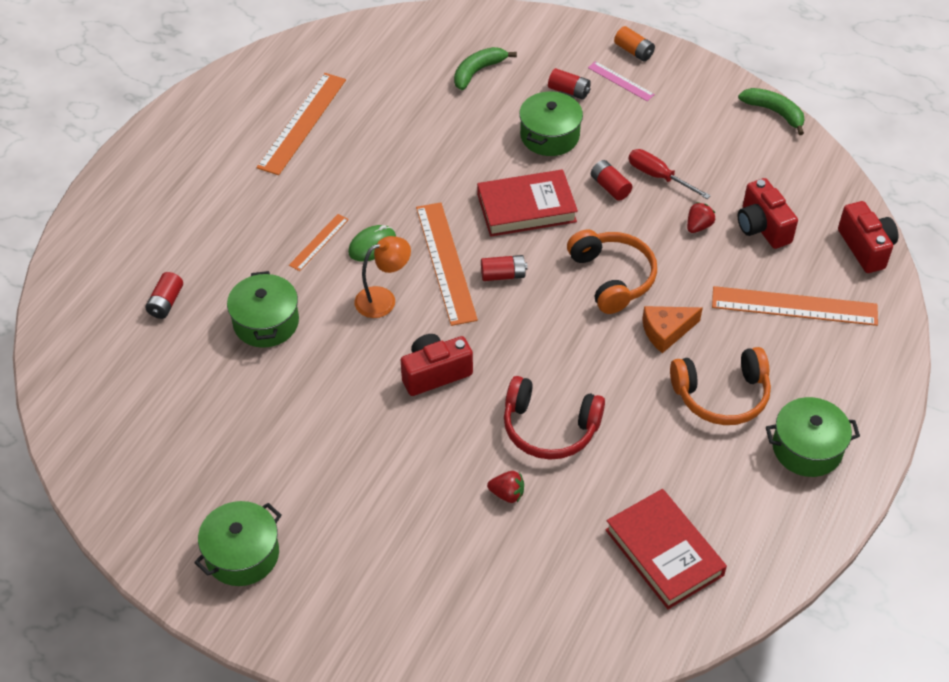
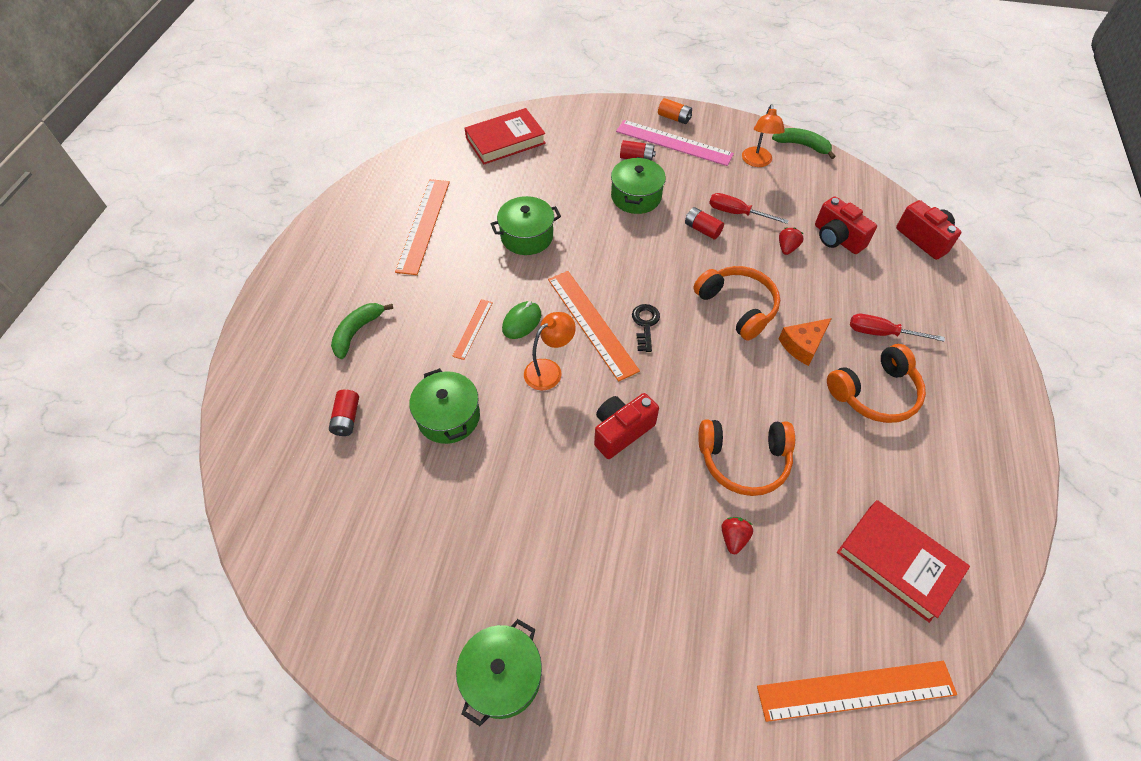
camera: 15 degrees left, 5 degrees up
(478, 72) = (557, 156): green banana -> green banana (357, 332)
(503, 275) = (645, 324): red battery -> black key
(507, 494) = (733, 538): red strawberry -> red strawberry turned 75 degrees counterclockwise
(526, 208) = (641, 261): red book -> red book (505, 140)
(549, 428) = (744, 460): red headphones -> orange headphones
(620, 81) = (674, 143): pink ruler -> pink ruler, size x1.93
(710, 122) = (757, 162): none -> orange lamp
(761, 338) = (881, 333): none -> red screwdriver
(794, 306) = (894, 300): orange ruler -> orange ruler (856, 690)
(807, 448) = (967, 426): green pot -> green pot (527, 236)

